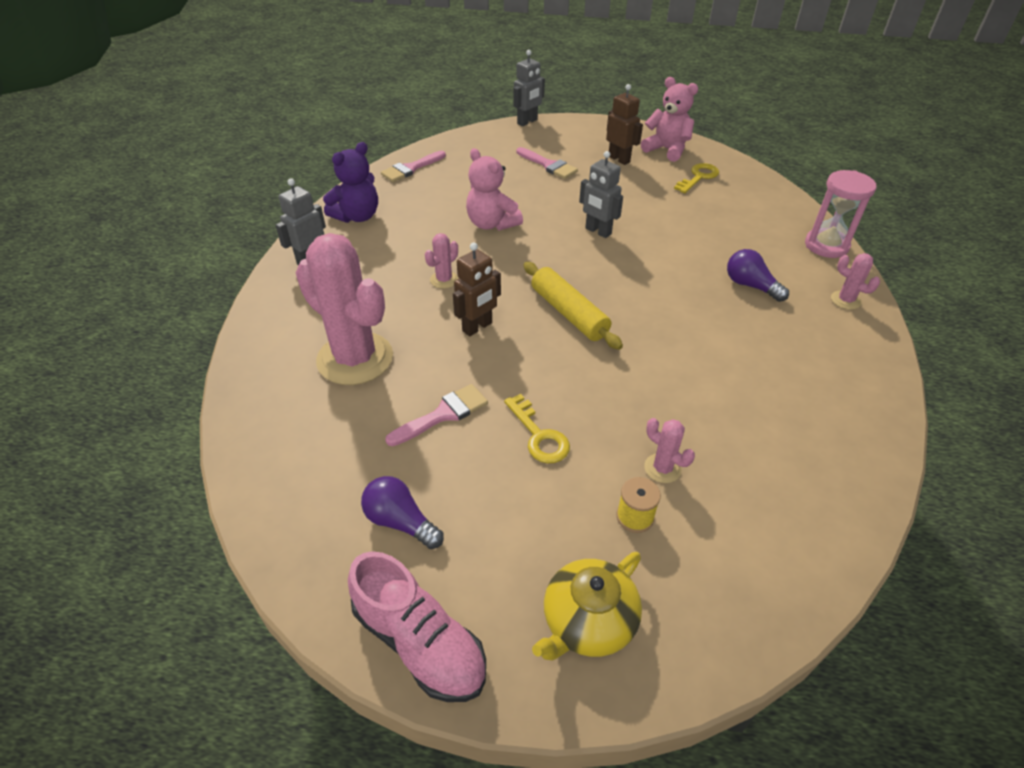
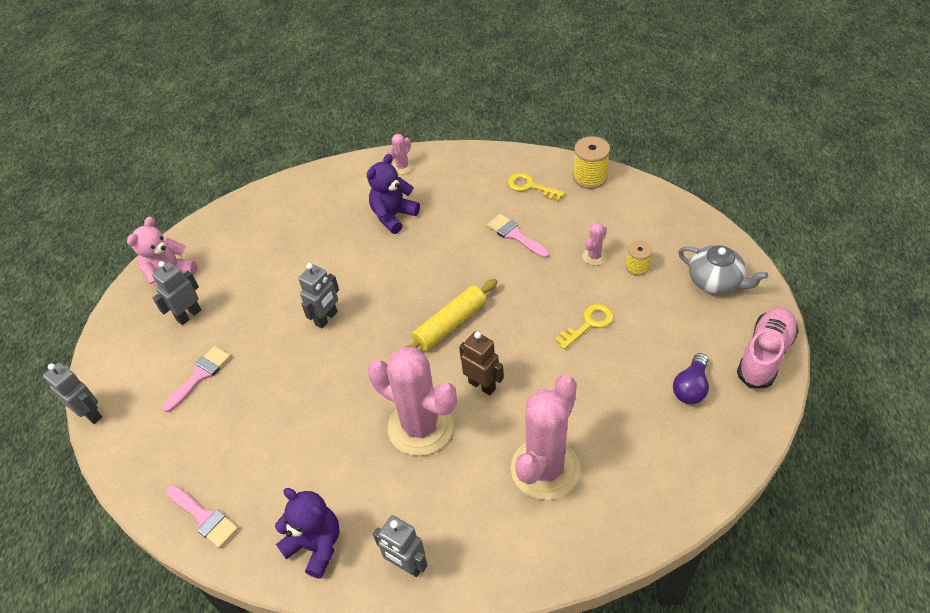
camera: 95 degrees left, 5 degrees up
(443, 414) = (588, 386): pink brush -> pink brush (515, 235)
(444, 280) = (420, 427): pink cactus -> pink cactus, size x2.37
(492, 224) = (320, 406): pink teddy bear -> none
(587, 621) = (715, 281): yellow teapot -> grey teapot
(619, 159) = (189, 315): brown robot -> grey robot
(698, 177) = (226, 251): yellow key -> yellow key (530, 186)
(750, 286) = (393, 216): purple light bulb -> purple teddy bear
(826, 246) = (333, 173): pink hourglass -> none
(846, 502) = (590, 177): none -> yellow spool

